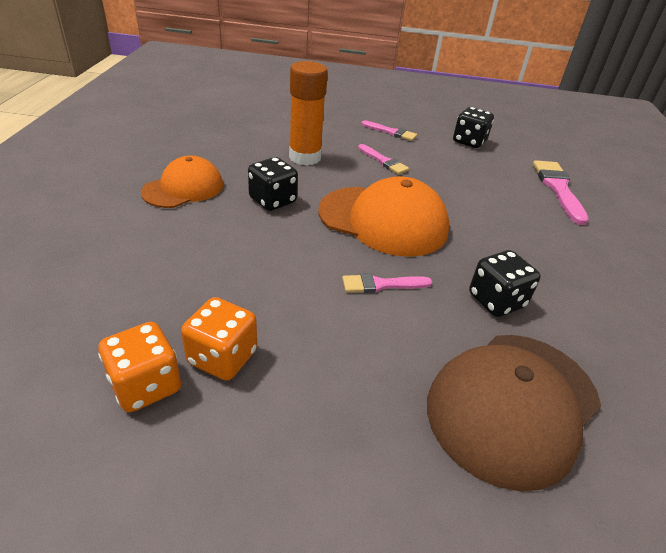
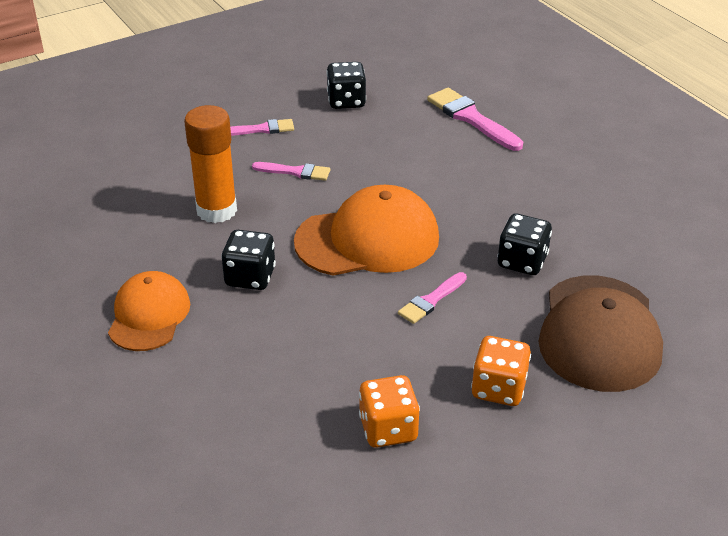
camera: 35 degrees left, 0 degrees up
(146, 385) = (363, 482): orange dice -> orange dice (498, 388)

